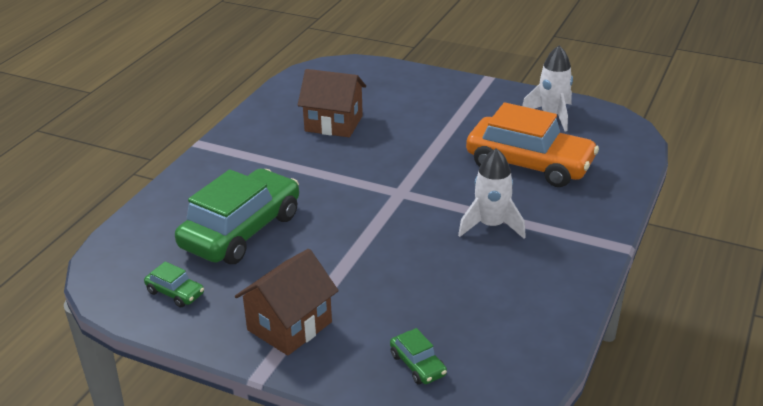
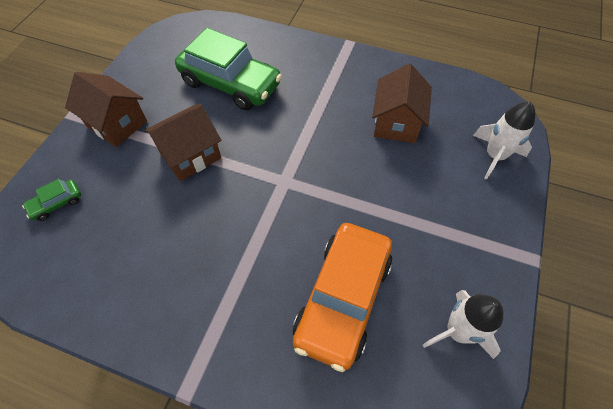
camera: 85 degrees right, 25 degrees up
(175, 293) = (163, 61): green car -> none
(355, 258) = (190, 155): none -> brown house
(491, 225) = (230, 257): white rocket -> white rocket (494, 156)

